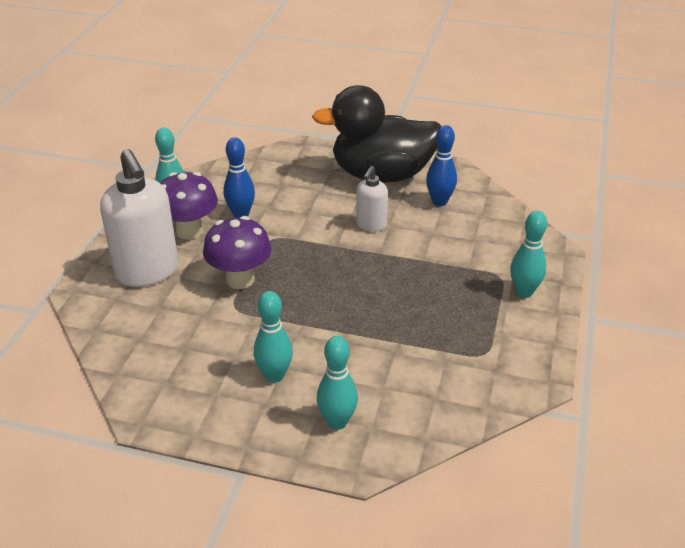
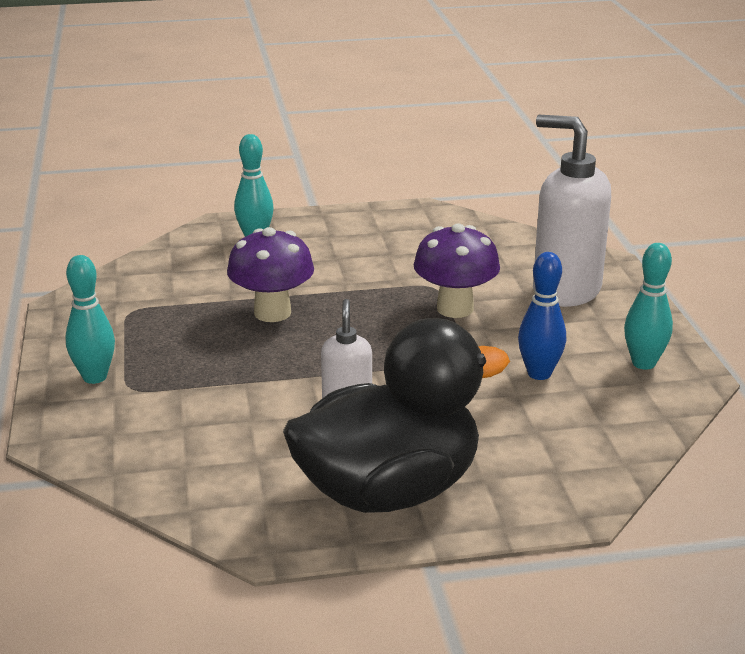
camera: 155 degrees right, 10 degrees down
(189, 231) = (577, 339): purple mushroom -> purple mushroom (272, 313)
(274, 375) = (338, 251): turquoise bowling pin -> none
(439, 202) = (263, 470): blue bowling pin -> none

